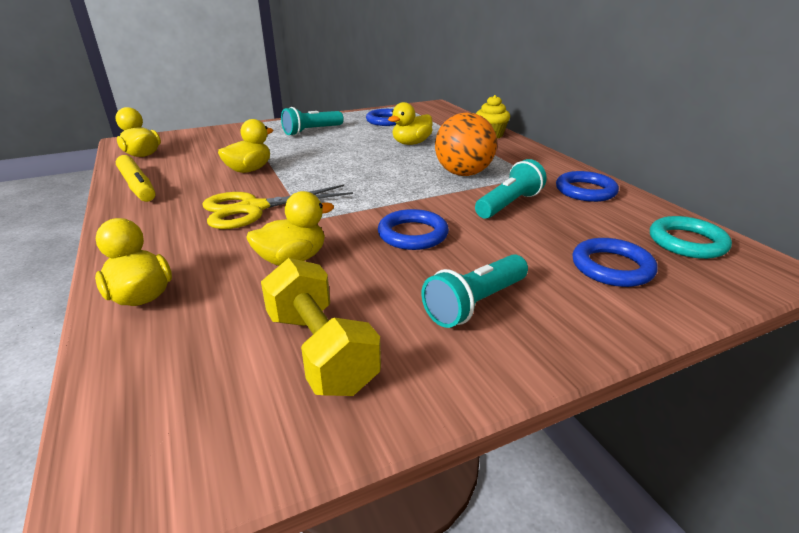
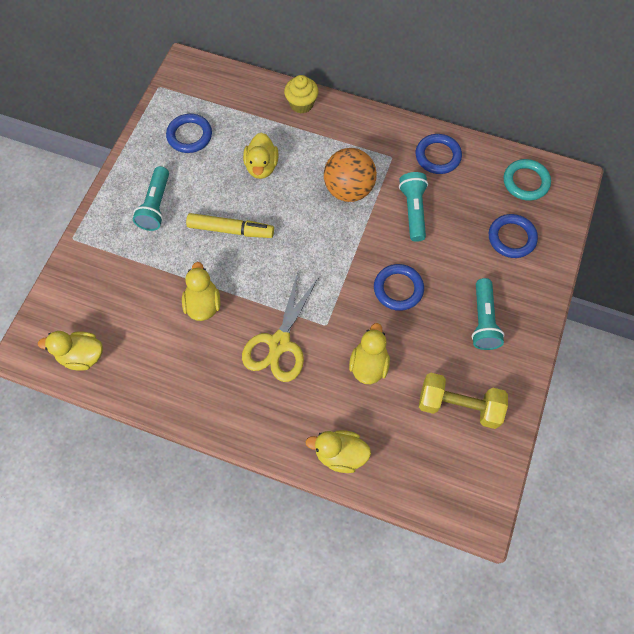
camera: 45 degrees left, 35 degrees up
(137, 186) = (161, 390): yellow marker -> yellow marker (230, 230)

